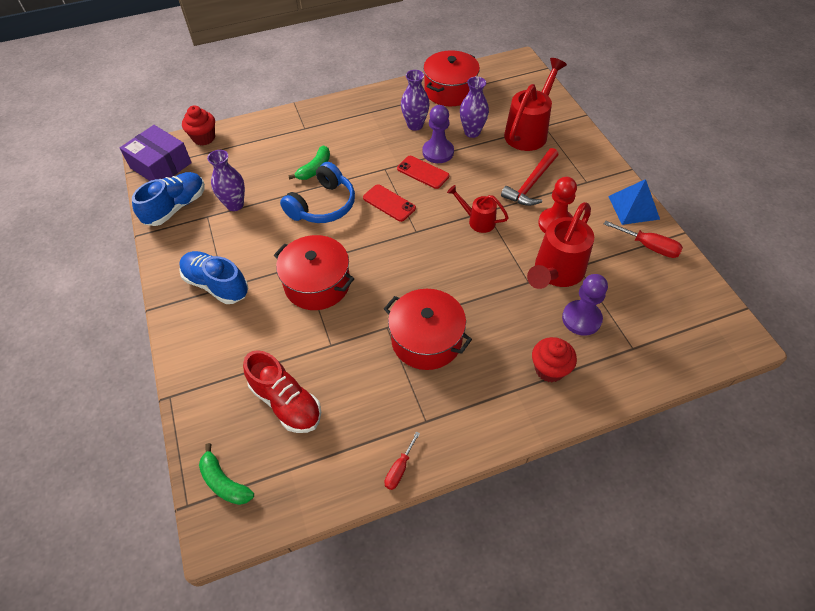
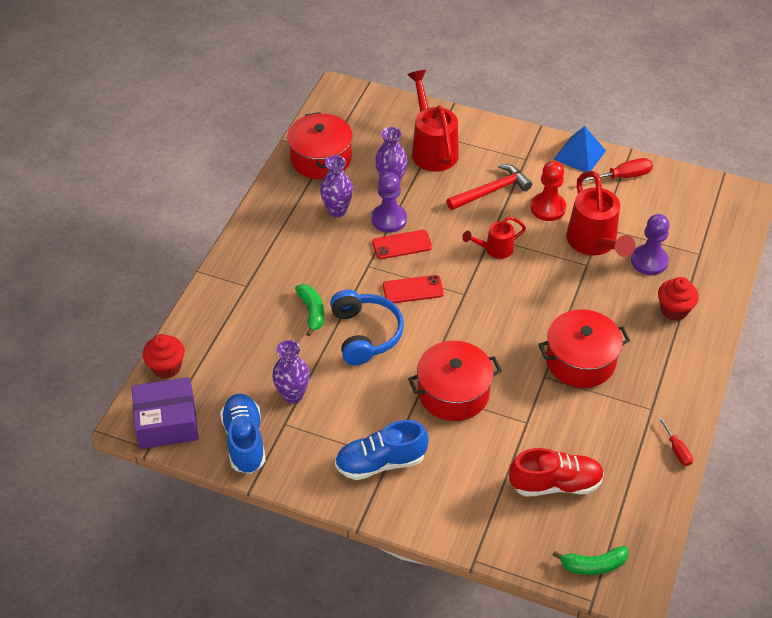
camera: 50 degrees left, 5 degrees down
(531, 184) = (491, 191): red hammer -> red hammer turned 105 degrees counterclockwise

